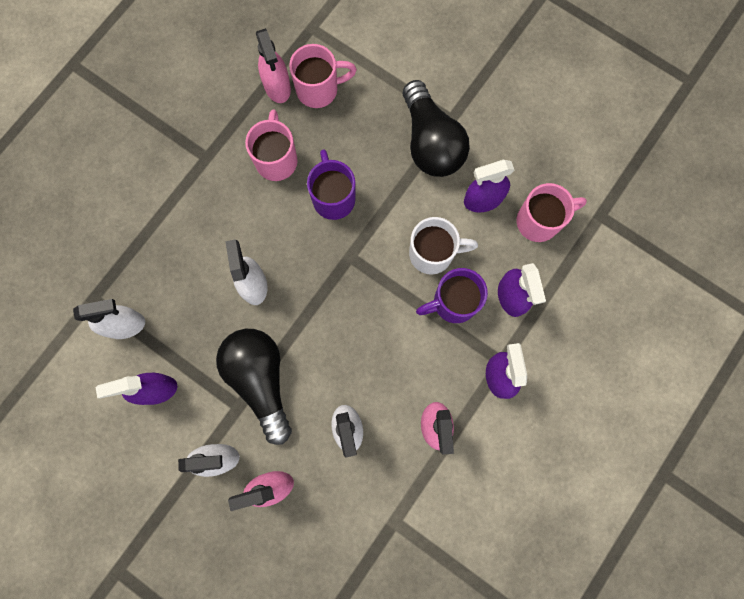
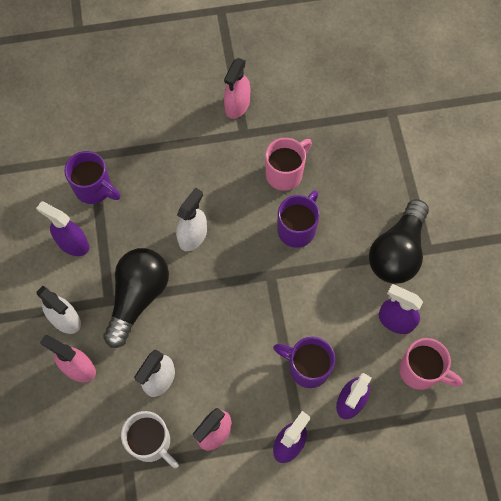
camera: 45 degrees right, 10 degrees down
(125, 325) = (94, 189): white spray bottle -> purple mug
(277, 87) = (331, 129): pink spray bottle -> pink spray bottle (237, 105)
(319, 89) = (357, 154): pink mug -> none
(433, 253) = (326, 324): white mug -> white mug (151, 442)

